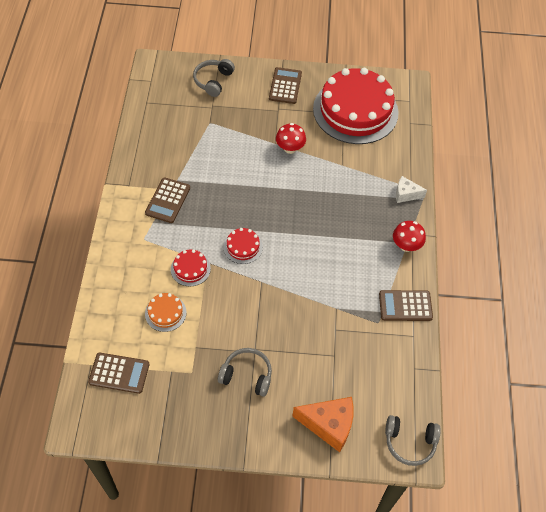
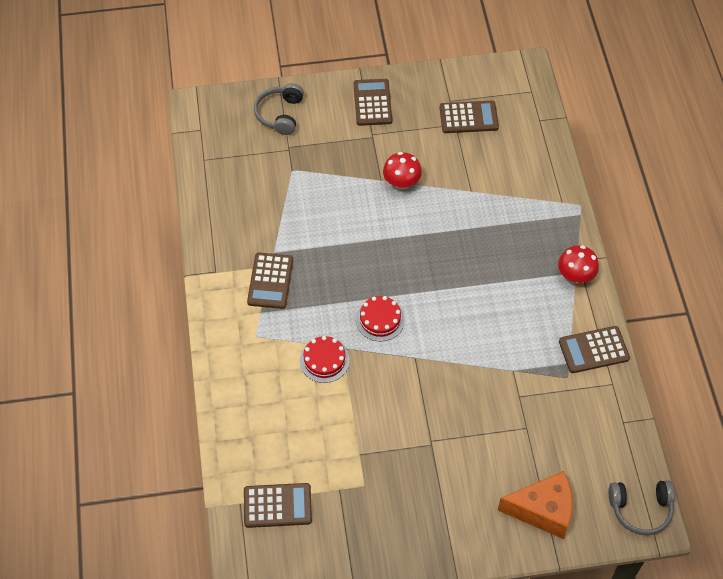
camera: 10 degrees left, 0 degrees up
(165, 313) = (311, 421): orange cake -> none
(247, 375) = (430, 474): grey headphones -> none
(355, 110) = (468, 117): red cake -> brown calculator
(406, 194) = (558, 212): white cheese -> none

